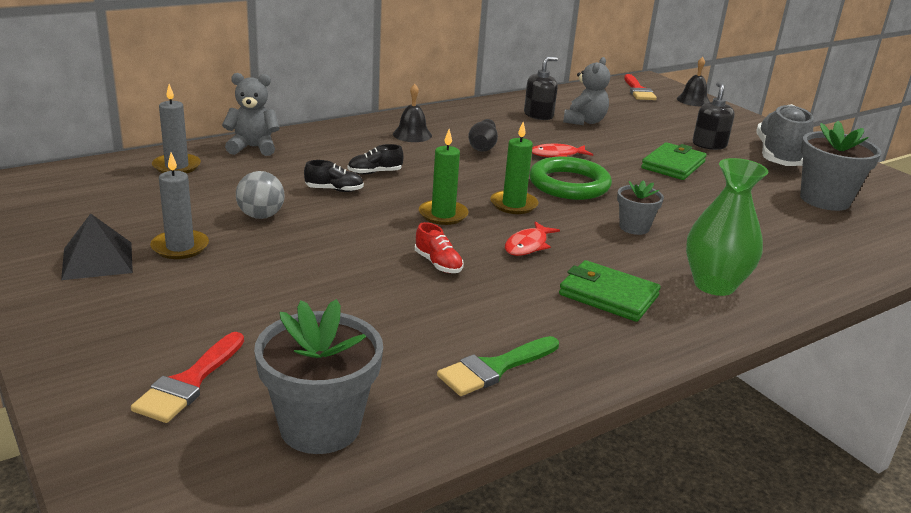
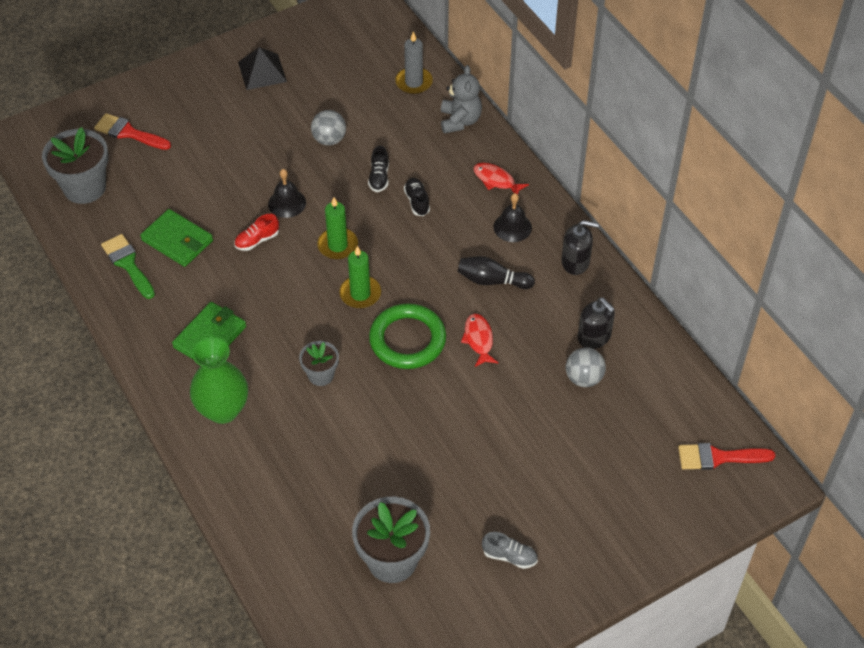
camera: 95 degrees right, 25 degrees up
(180, 247) = (280, 105): grey candle -> none
(528, 245) = (286, 296): red fish -> red fish (496, 180)
(584, 121) = (583, 378): grey teddy bear -> grey ball
(673, 165) = (467, 439): green wallet -> green wallet (177, 240)
(693, 100) = (695, 515): black bell -> black bell (287, 203)
(709, 145) = (533, 490): black soap dispenser -> black soap dispenser (575, 262)
(779, 156) = (509, 556): grey shoe -> grey shoe, size x0.44

